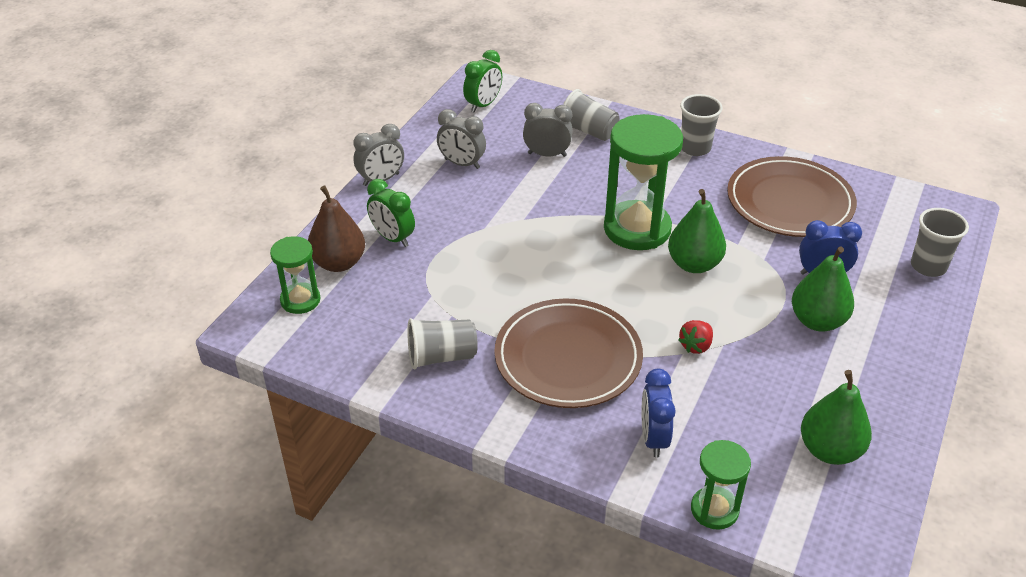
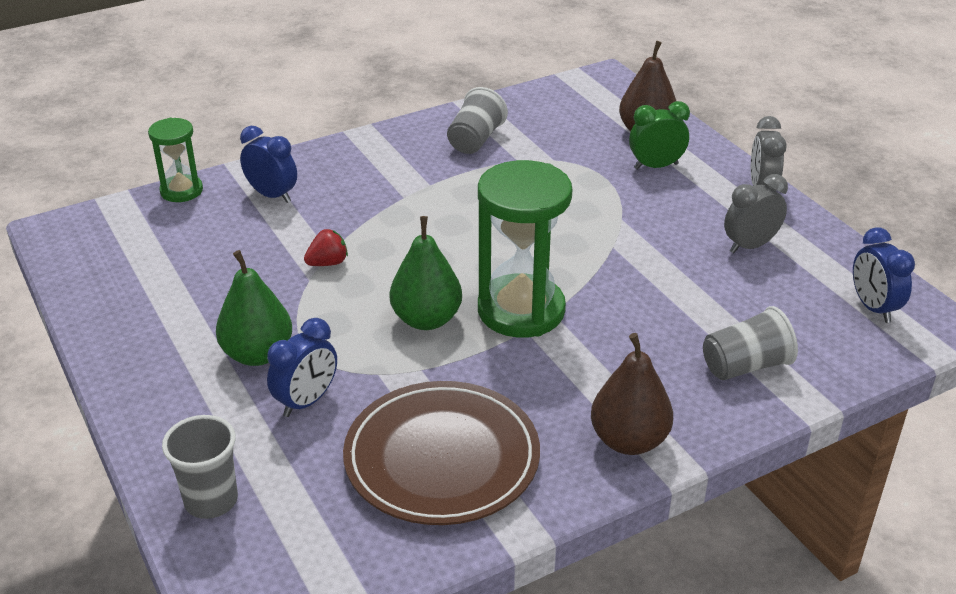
camera: 125 degrees right, 5 degrees down
(300, 300) = (614, 103): green hourglass -> none
(483, 105) = (873, 308): green clock -> blue clock
(547, 154) = (719, 310): grey clock -> none
(568, 358) = (400, 193): brown plate -> none
(695, 148) = (629, 440): grey cup -> brown pear
(696, 346) = (328, 263): red strawberry -> red strawberry turned 75 degrees clockwise
(829, 450) = (139, 271): green pear -> none

